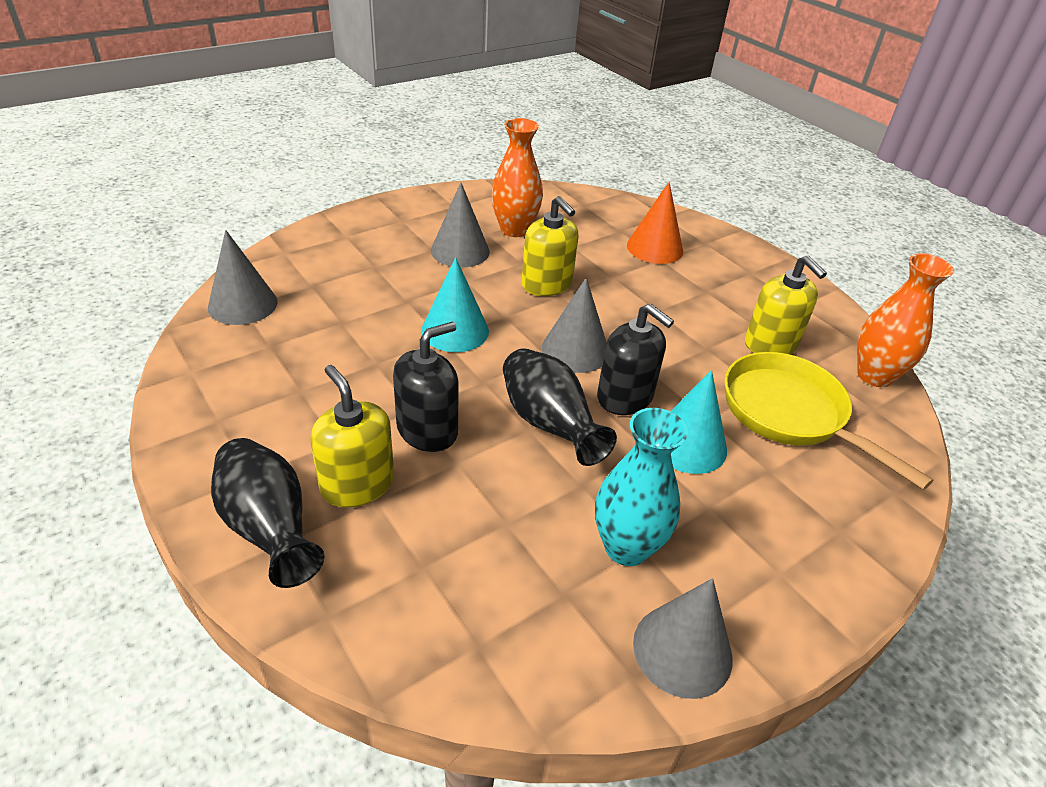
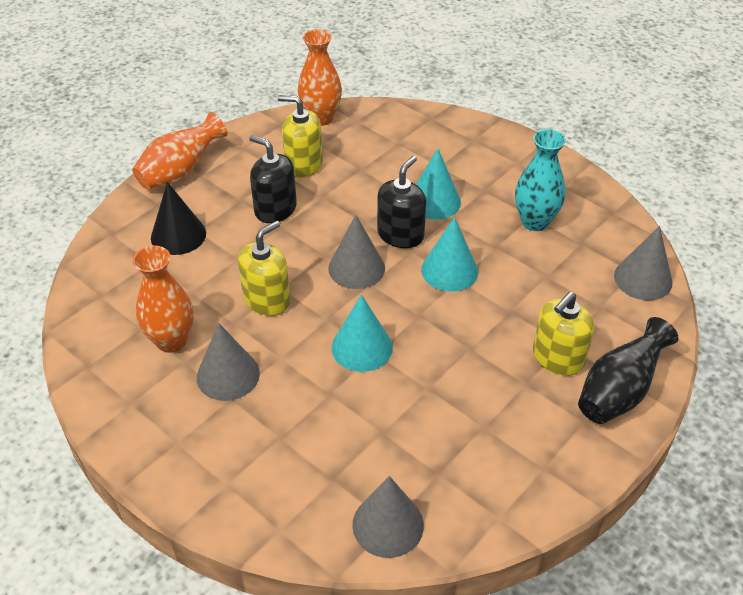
camera: 100 degrees left, 5 degrees up
(427, 430) = (488, 334): black soap dispenser -> black soap dispenser (275, 209)
(548, 425) = (449, 270): black vase -> turquoise cone
(654, 248) = (178, 235): orange cone -> black cone
(682, 650) = (588, 196): grey cone -> grey cone (643, 279)
(757, 260) = (180, 172): none -> orange vase
(770, 344) = (303, 164): yellow soap dispenser -> yellow soap dispenser turned 120 degrees counterclockwise
(790, 414) = (381, 156): yellow pan -> none

